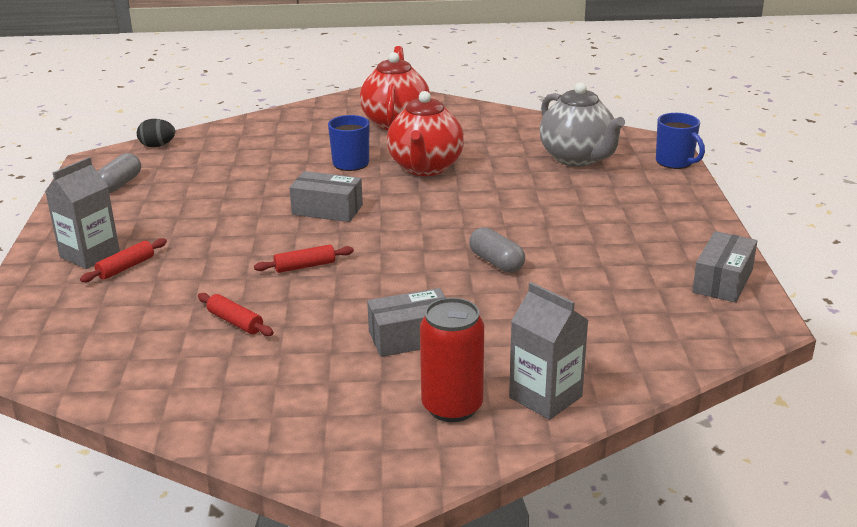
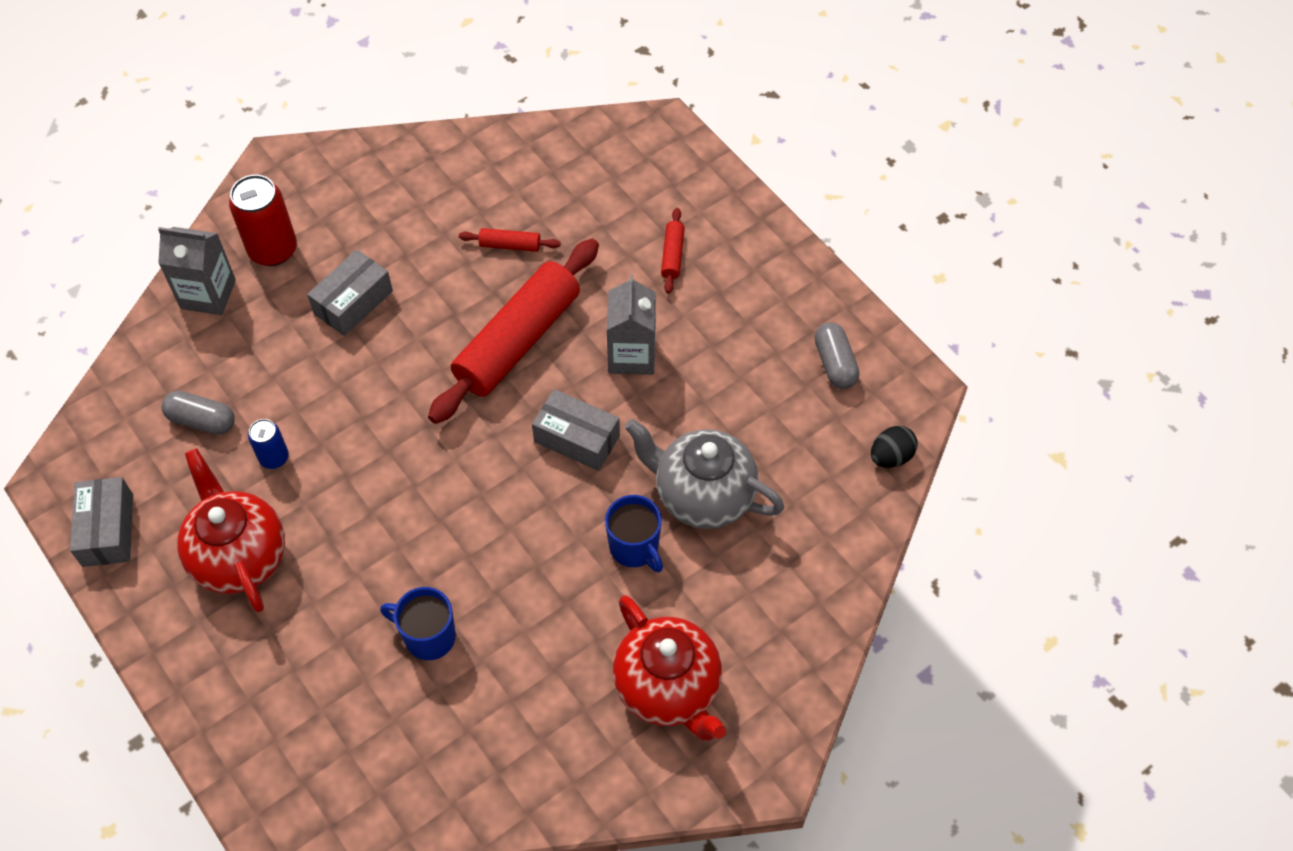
camera: 145 degrees right, 30 degrees up
(90, 254) = (724, 253): grey carton -> grey carton (632, 355)
(305, 266) = (517, 340): red rolling pin -> red rolling pin, size x2.44
(327, 210) = (577, 439): grey box -> grey box turned 45 degrees clockwise
(425, 168) = (539, 586): red teapot -> red teapot (239, 556)
(496, 262) = (343, 442): grey capsule -> grey capsule (202, 420)
(558, 273) = (274, 458): none -> blue can
(577, 158) = (369, 719): grey teapot -> grey teapot (703, 495)
(675, 162) = (238, 782): blue mug -> blue mug (428, 636)

